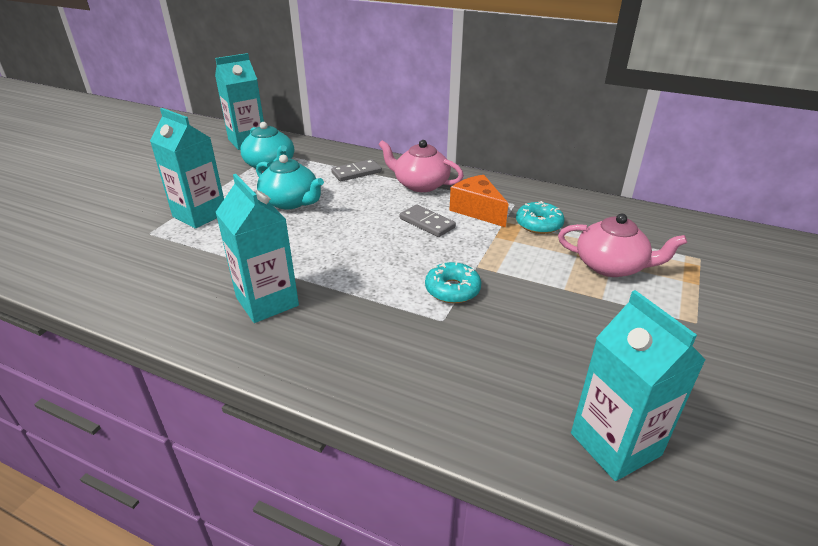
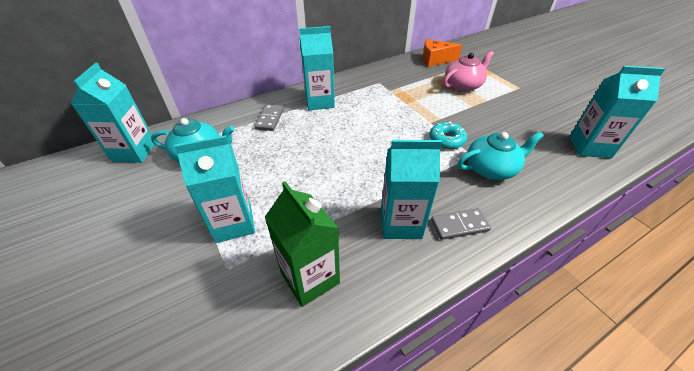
camera: 55 degrees left, 10 degrees up
(161, 275) = (310, 278): none -> green carton
(291, 202) = (274, 164): turquoise teapot -> turquoise teapot (491, 168)
(420, 184) = (319, 102): pink teapot -> turquoise carton
(427, 223) = (369, 119): grey domino -> grey domino (459, 225)
(477, 210) = (373, 96): orange cheese -> orange cheese (435, 60)
(538, 224) = (408, 85): turquoise donut -> none

